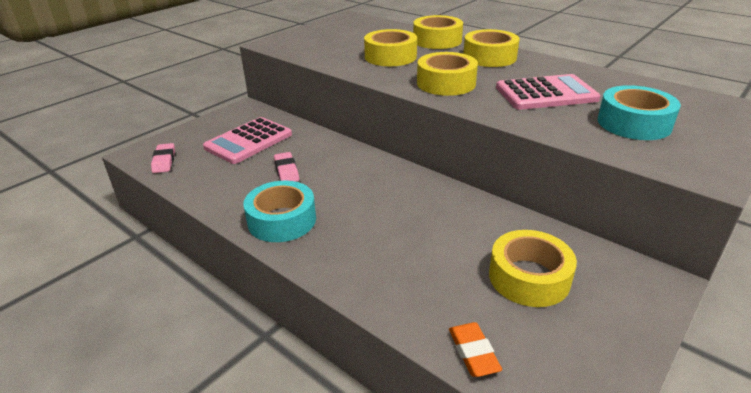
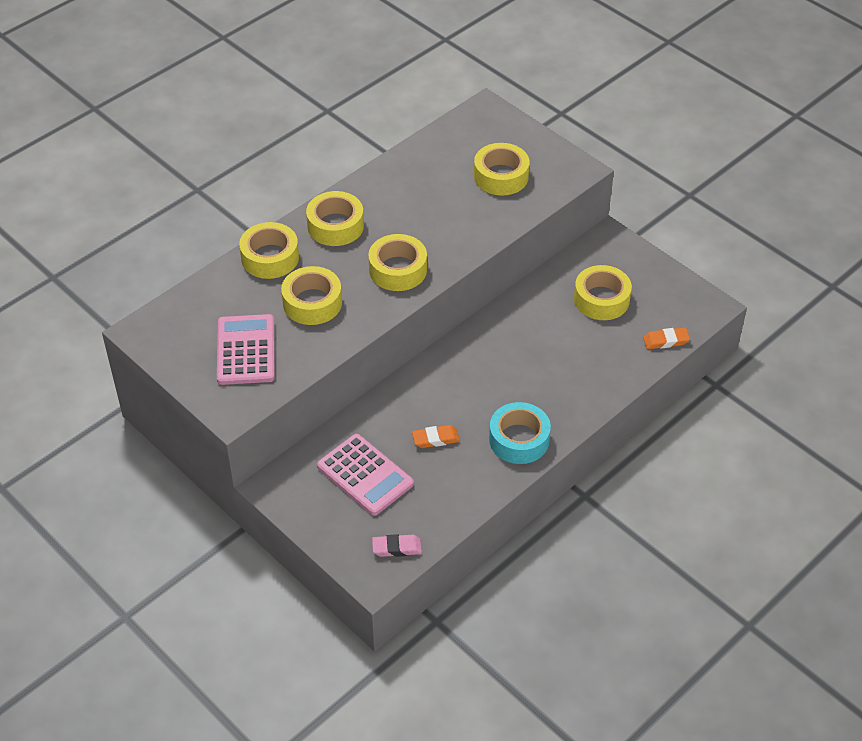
camera: 85 degrees left, 15 degrees up
(286, 171) = (435, 439): pink eraser -> orange eraser
(546, 94) = (436, 209): pink calculator -> pink calculator (246, 350)
(634, 123) = (501, 176): turquoise tape -> yellow tape

